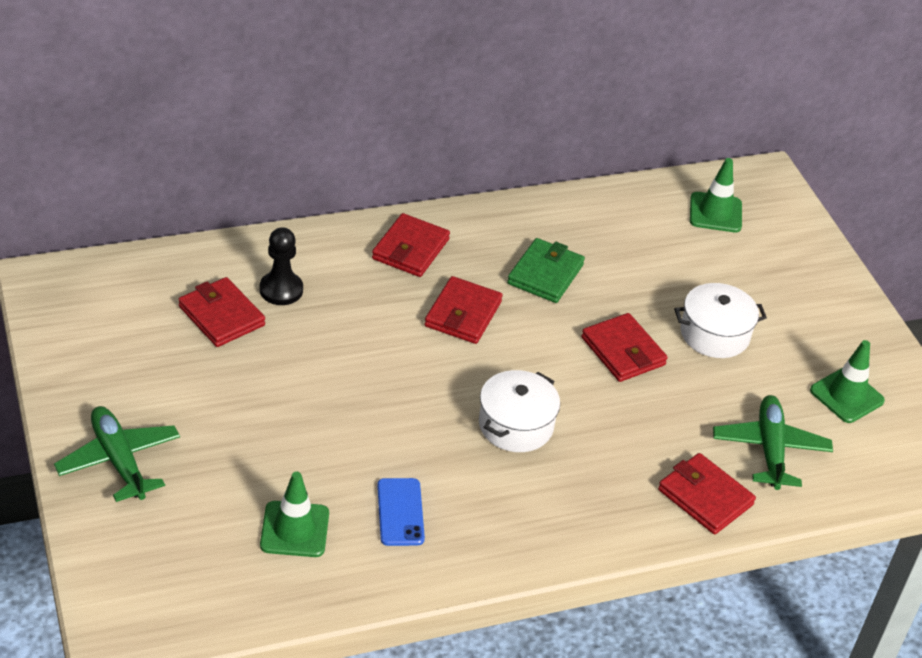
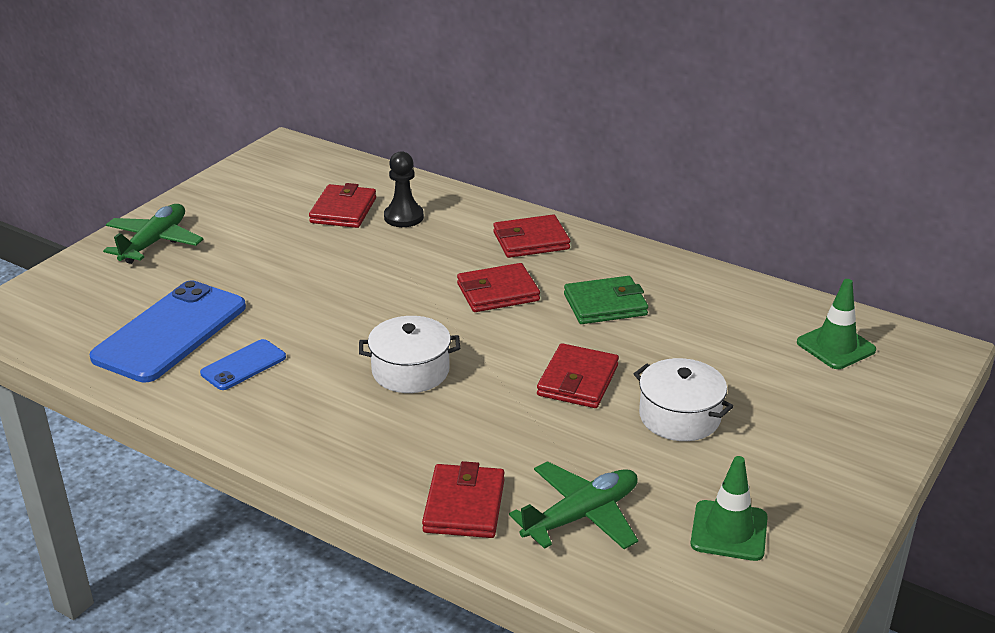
camera: 55 degrees right, 10 degrees down
(294, 529) = (170, 332): green traffic cone -> blue phone

